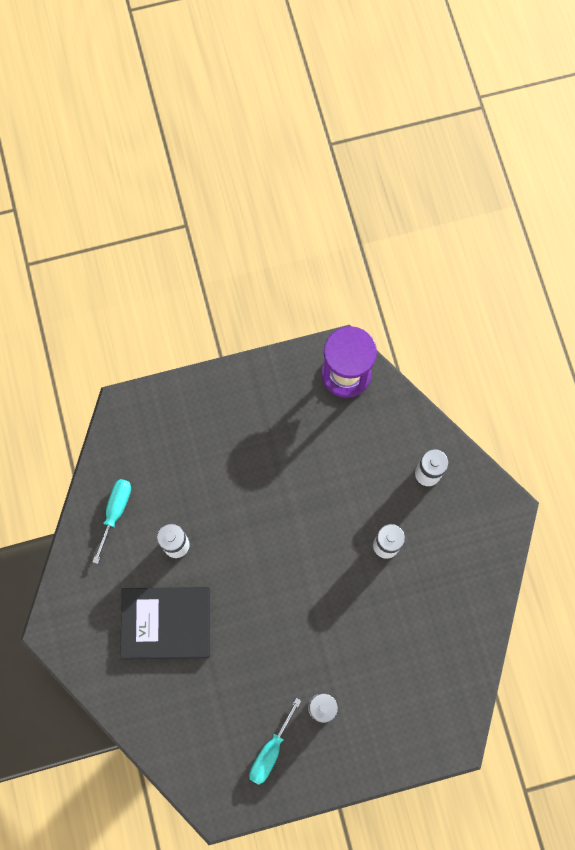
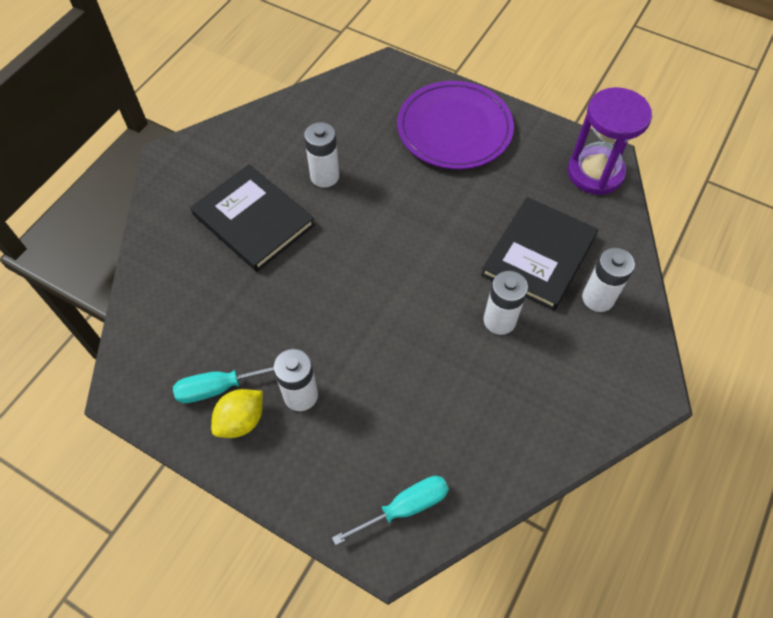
camera: 45 degrees right, 15 degrees down
(115, 512) = (306, 121): turquoise screwdriver -> turquoise screwdriver (404, 507)
(223, 422) = (454, 129): none -> purple plate
(305, 756) = (241, 420): none -> yellow lemon
(367, 475) = (539, 255): none -> black book

